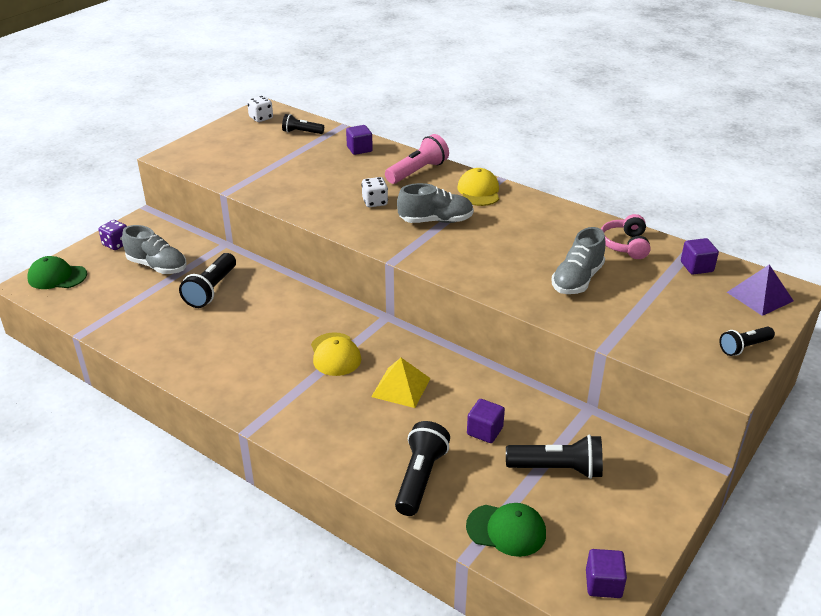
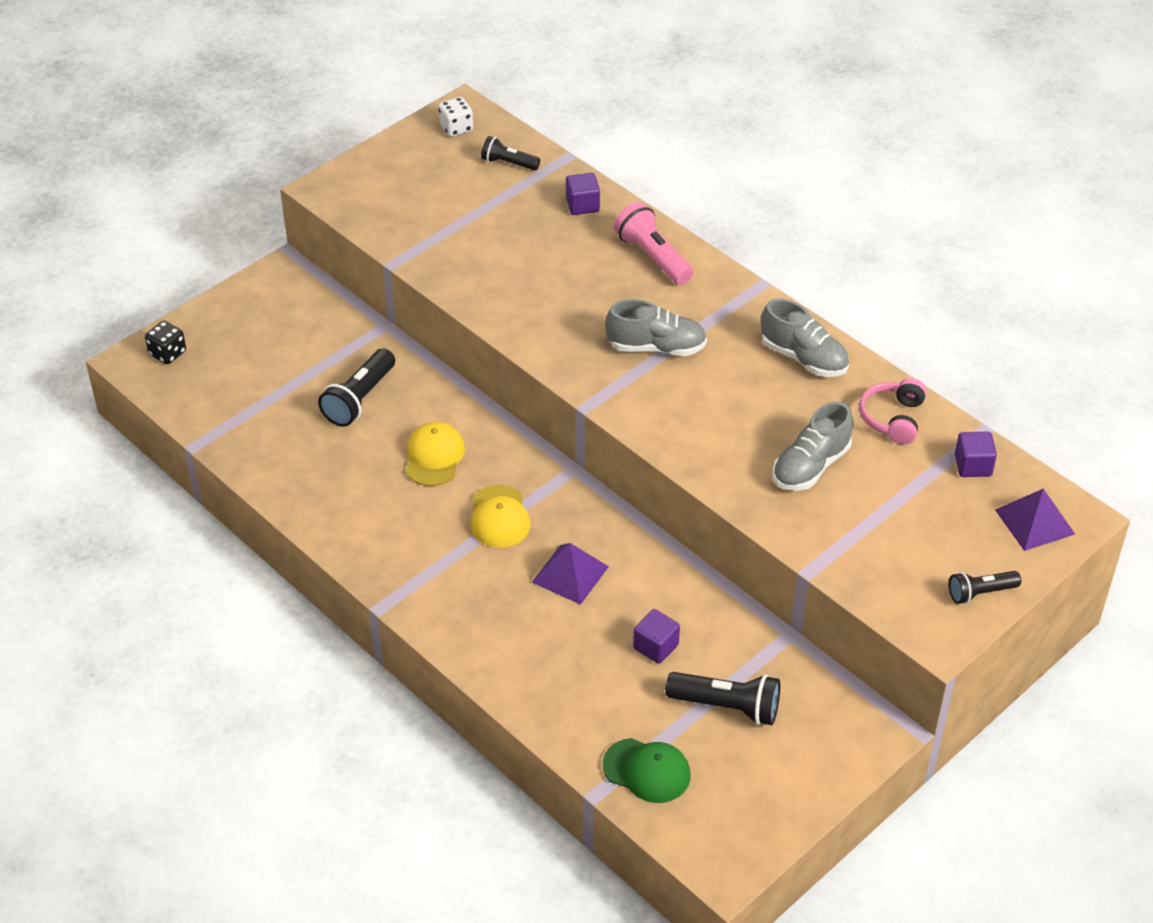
camera: 10 degrees right, 10 degrees up
(57, 277) = (167, 353): green cap -> black dice
(116, 244) = (244, 308): purple dice -> none
(157, 266) = (294, 352): grey shoe -> grey shoe (804, 358)
(375, 202) = (583, 305): white dice -> none
(401, 387) = (570, 574): yellow pyramid -> purple pyramid
(417, 172) = (653, 257): pink flashlight -> pink flashlight turned 90 degrees counterclockwise
(420, 478) = (566, 695): black flashlight -> none
(479, 191) = (727, 302): yellow cap -> yellow cap (434, 456)
(603, 584) = (734, 846): purple cube -> none

